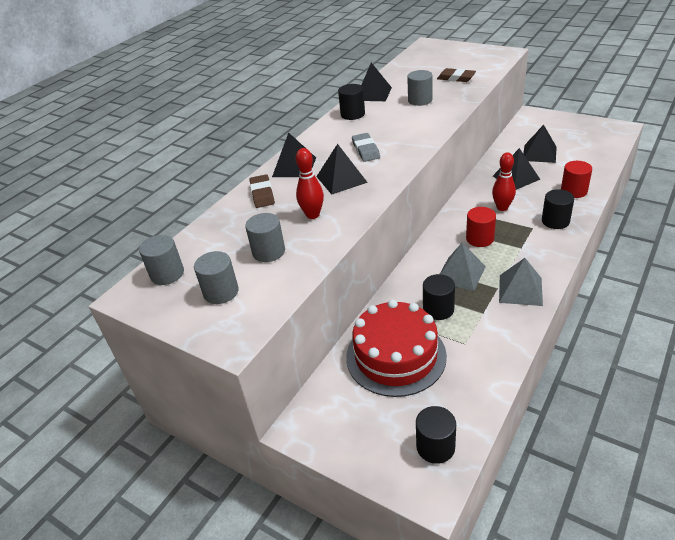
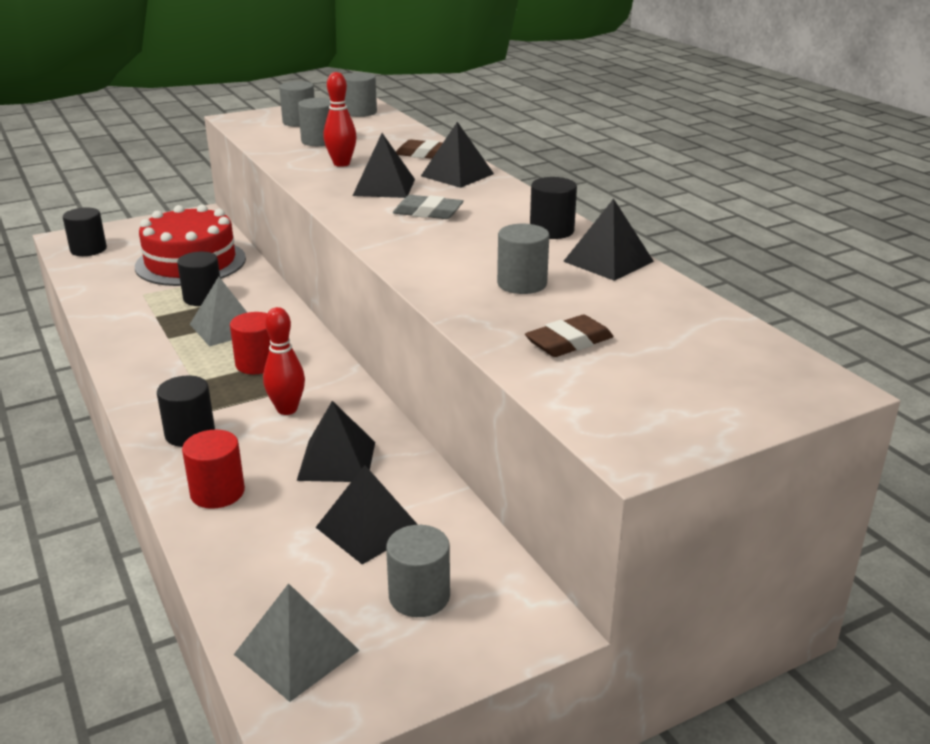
camera: 115 degrees right, 10 degrees down
(520, 290) = (140, 348): grey pyramid -> grey pyramid (296, 652)
(552, 132) = (419, 596): none -> grey cylinder

